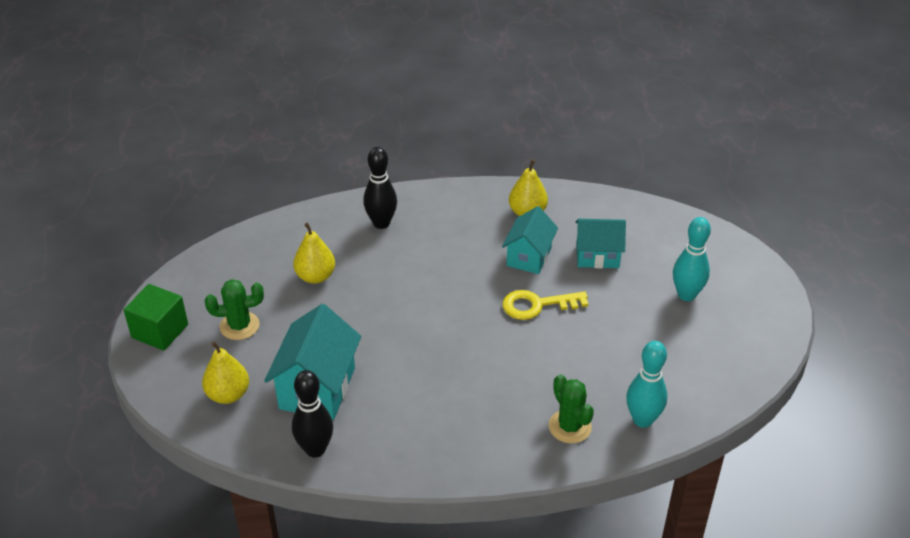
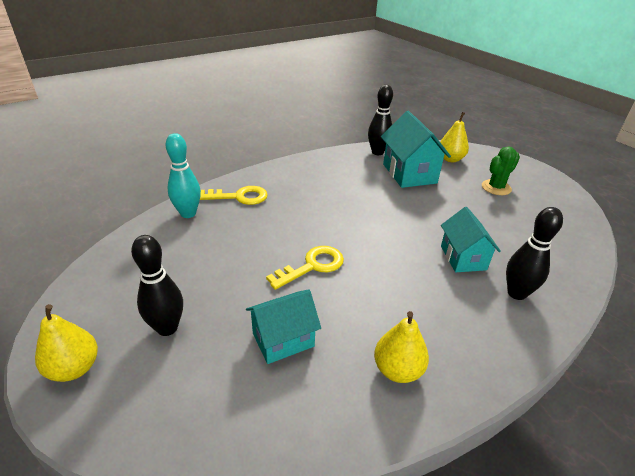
camera: 150 degrees right, 5 degrees down
(160, 331) = (531, 173): green cube -> none
(315, 276) = (499, 230): yellow pear -> yellow pear (74, 368)
(529, 257) = (353, 311): turquoise house -> turquoise house (463, 258)
(570, 427) = (239, 197): green cactus -> yellow key
(686, 295) = (167, 328): turquoise bowling pin -> black bowling pin

